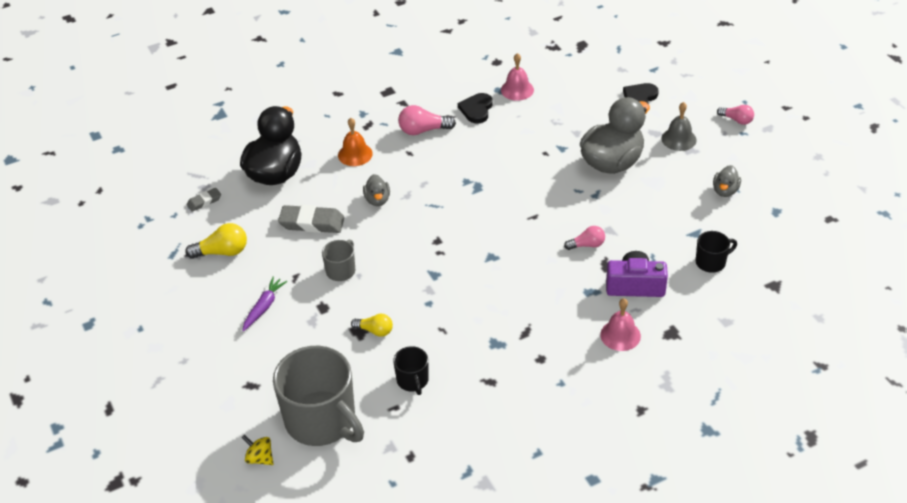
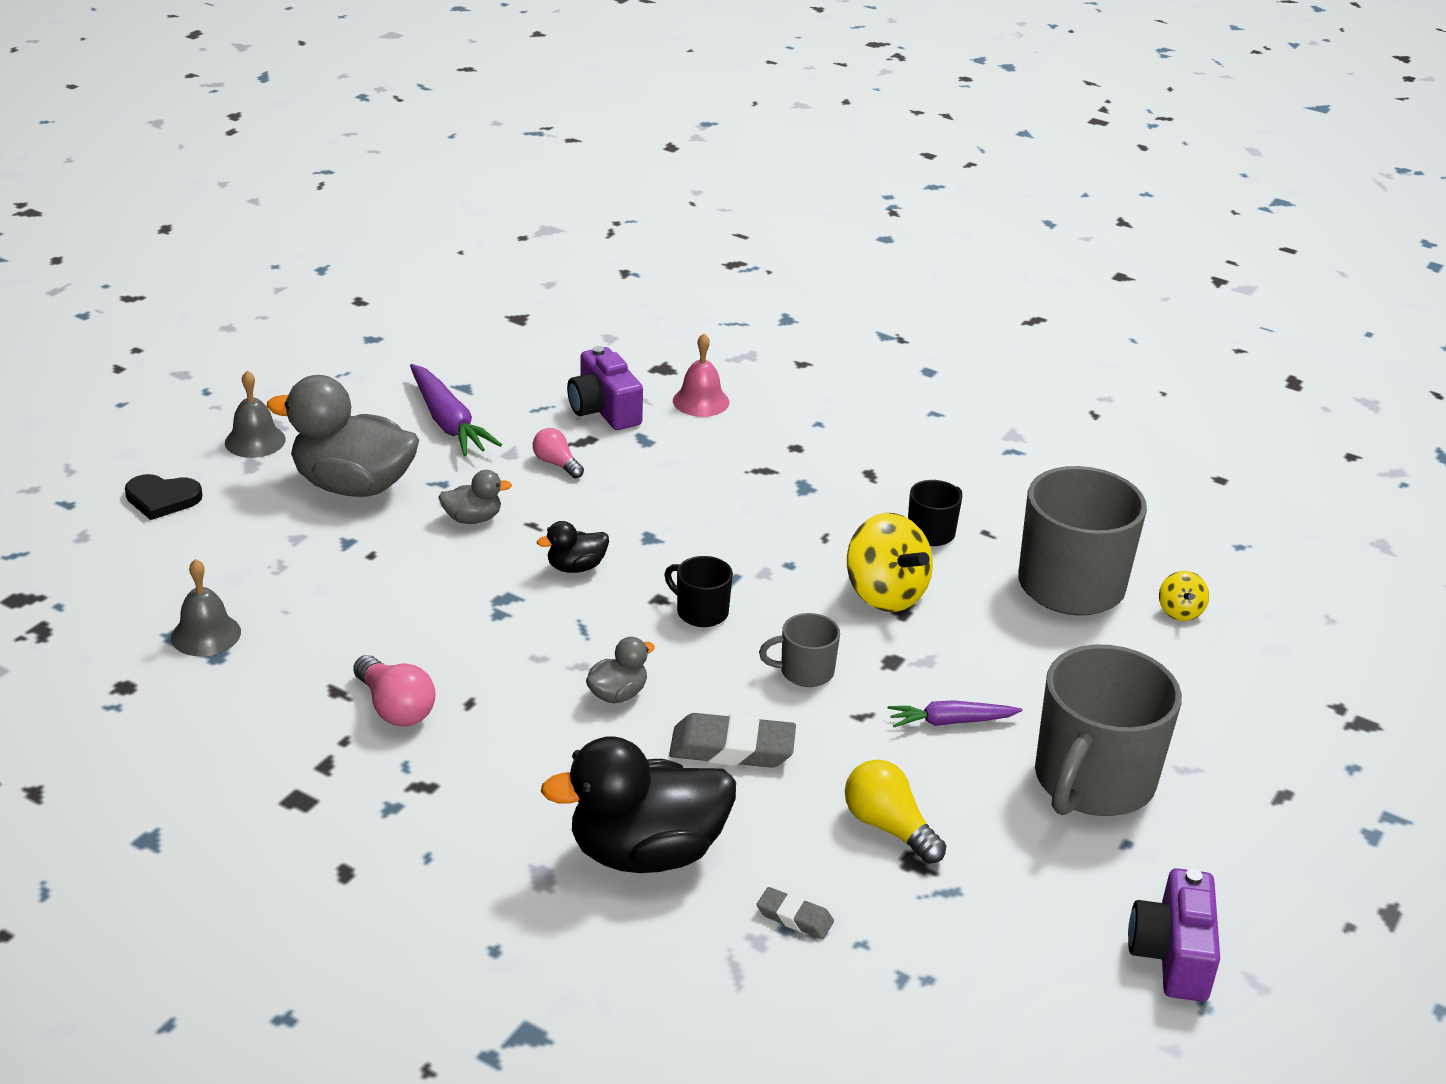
camera: 125 degrees left, 10 degrees down
(76, 306) = (1172, 955): none -> purple camera
(183, 338) = (1092, 781): none -> grey mug
(312, 223) = (732, 748): grey eraser -> grey eraser turned 60 degrees counterclockwise
(355, 154) = (519, 768): orange bell -> none
(375, 331) = (885, 594): yellow light bulb -> yellow spinning top
(476, 109) = (294, 664): black heart -> none
(485, 219) = (576, 567): none -> black duck
(517, 90) = (206, 634): pink bell -> grey bell
(658, 215) = (448, 422): none -> purple carrot
(711, 262) = (511, 365): black mug -> black mug (701, 612)
(725, 191) = (355, 381): grey duck -> grey duck (473, 519)
(736, 120) = (175, 402): pink light bulb -> none

